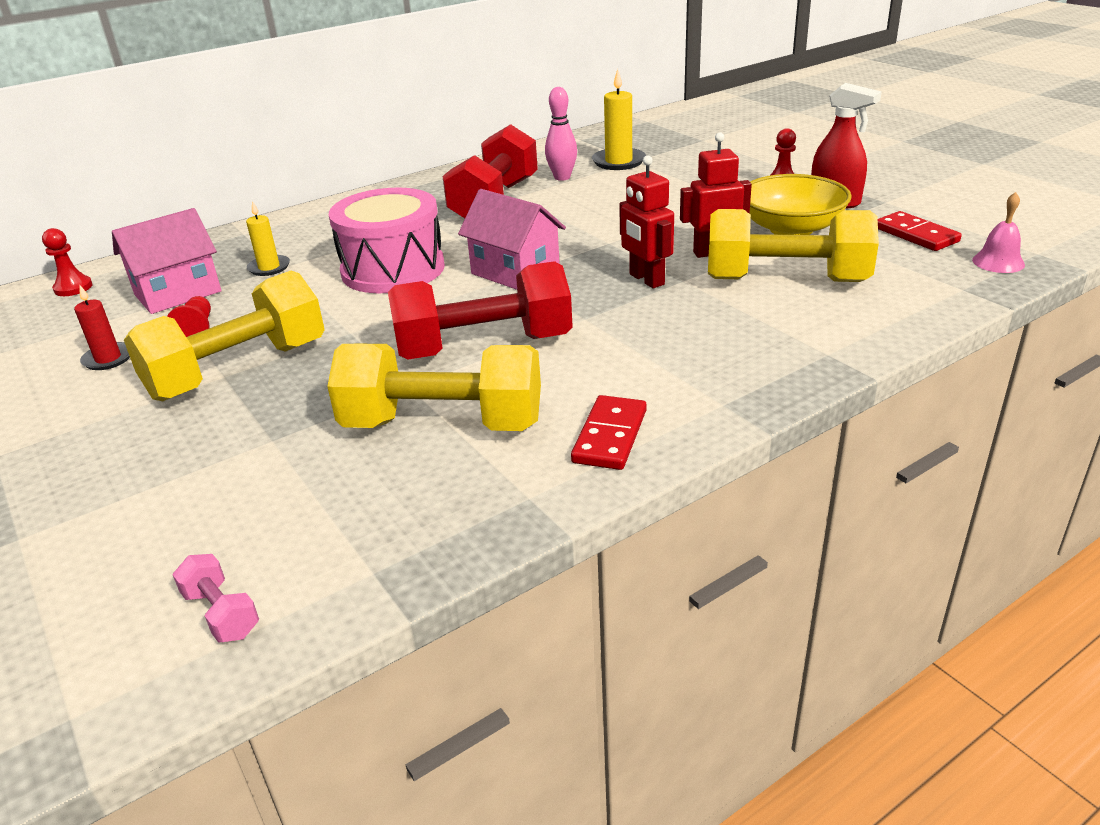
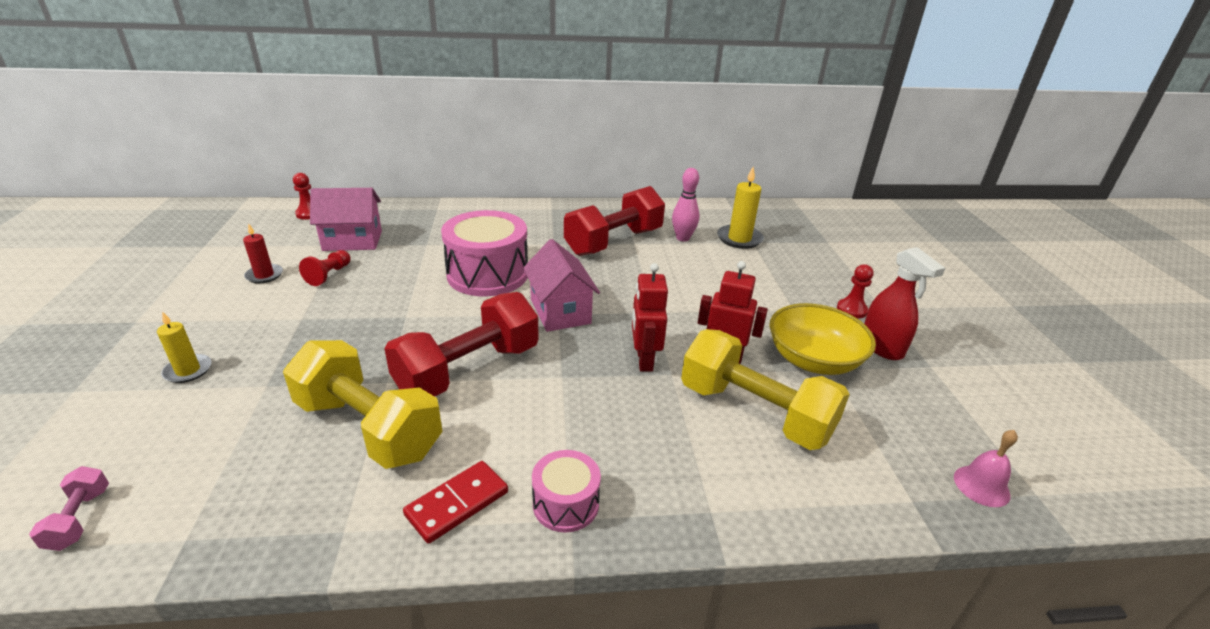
camera: 25 degrees right, 0 degrees up
(238, 370) = (314, 317): yellow dumbbell -> none
(269, 267) = (420, 242): yellow candle -> yellow candle (188, 370)
(484, 347) = (468, 370): red dumbbell -> red dumbbell turned 60 degrees counterclockwise
(706, 397) = (565, 504): none -> pink drum
(916, 235) = (925, 416): red domino -> none

